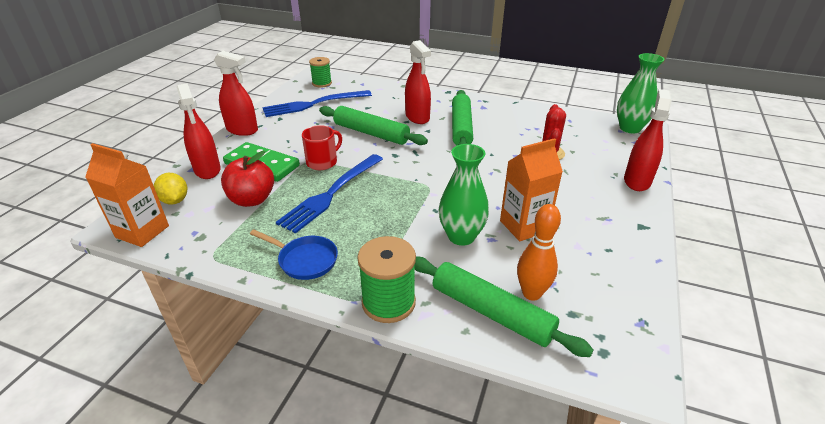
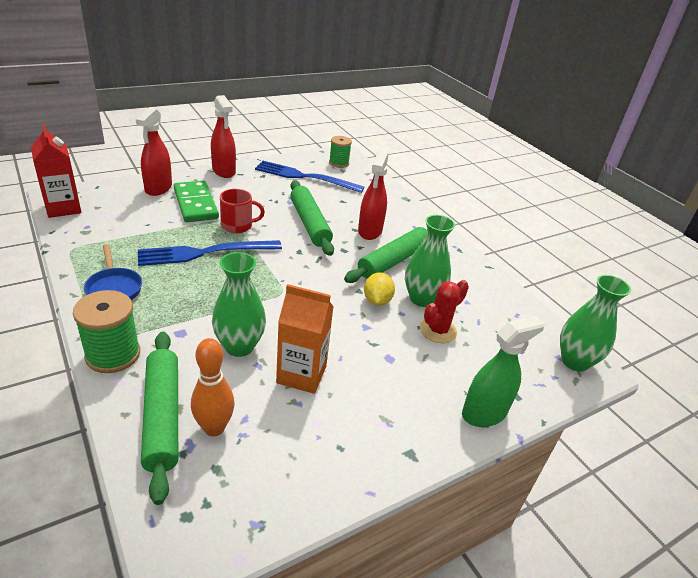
camera: 35 degrees right, 0 degrees up
(142, 231) = (63, 208): orange carton -> red carton
(175, 200) = (109, 198): yellow lemon -> yellow lemon (377, 301)
(252, 199) = (151, 225): red apple -> none
(512, 140) = (421, 299): none -> green vase
(637, 181) = (484, 413): red spray bottle -> green spray bottle

